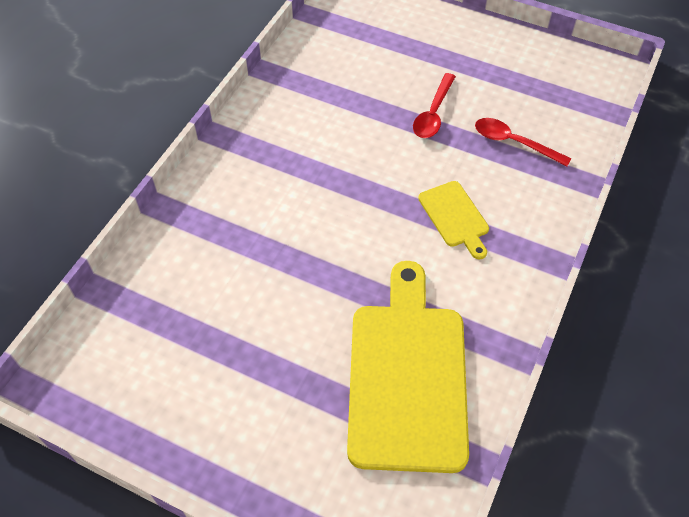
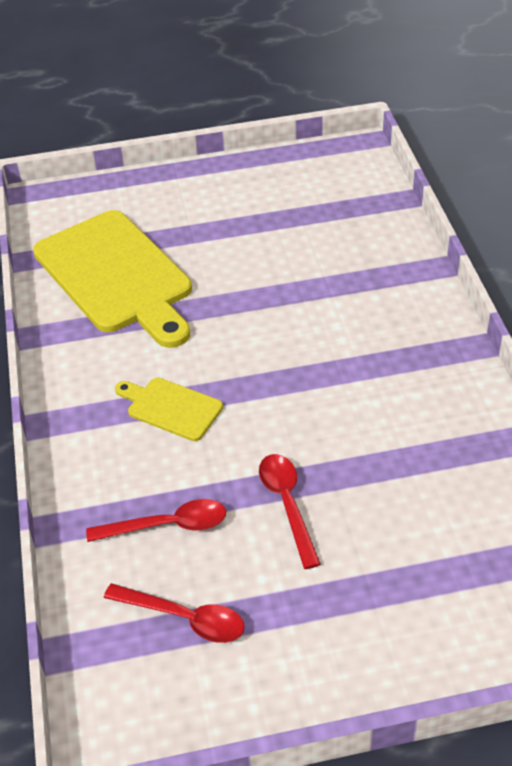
camera: 145 degrees right, 10 degrees down
(538, 92) = (184, 618): none -> red spoon

